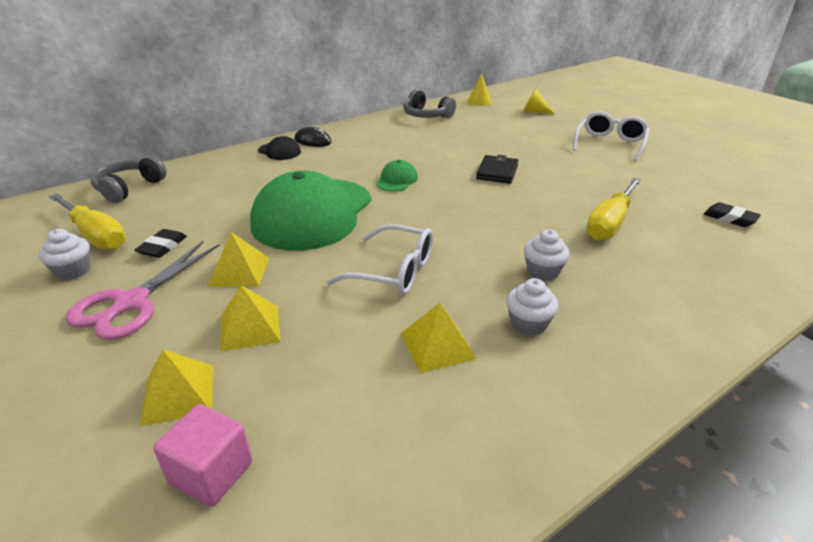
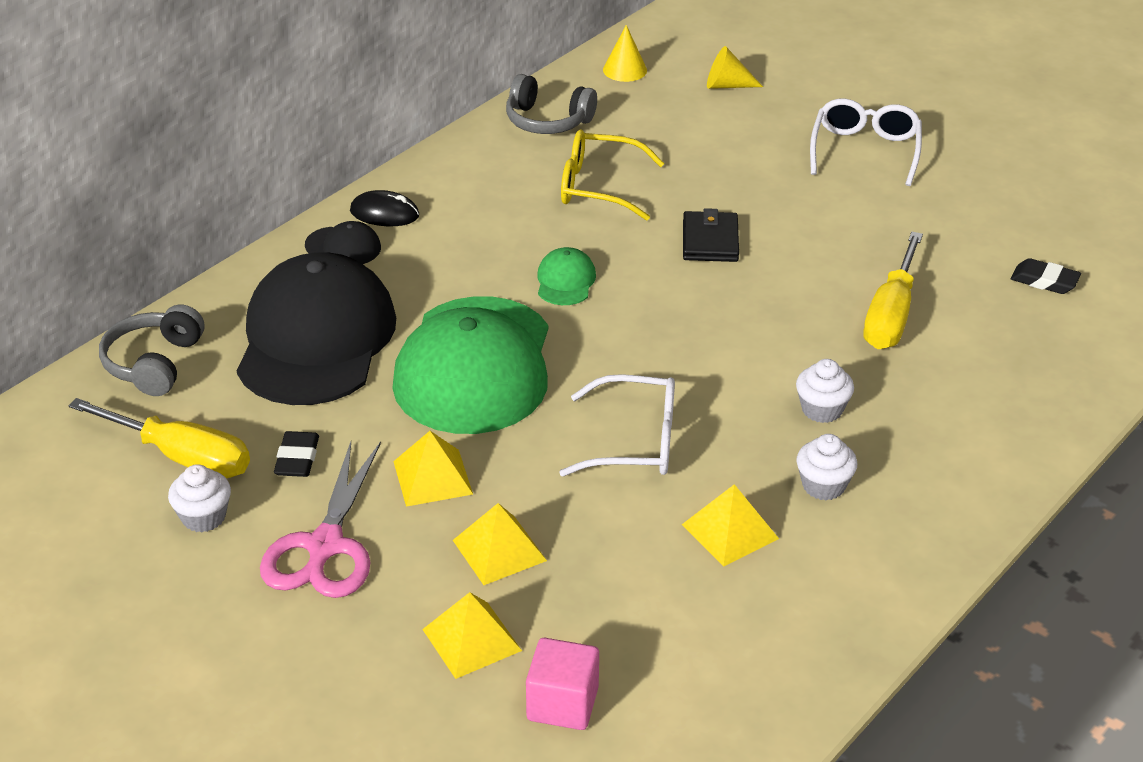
camera: 15 degrees left, 5 degrees up
(229, 189) = (316, 339): none -> black cap
(440, 143) = (598, 187): none -> yellow glasses

